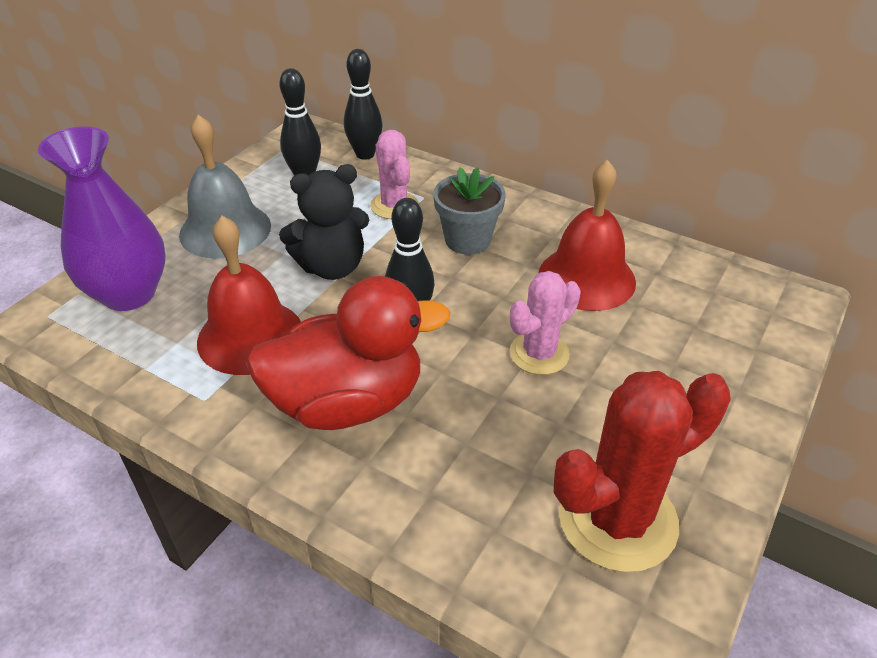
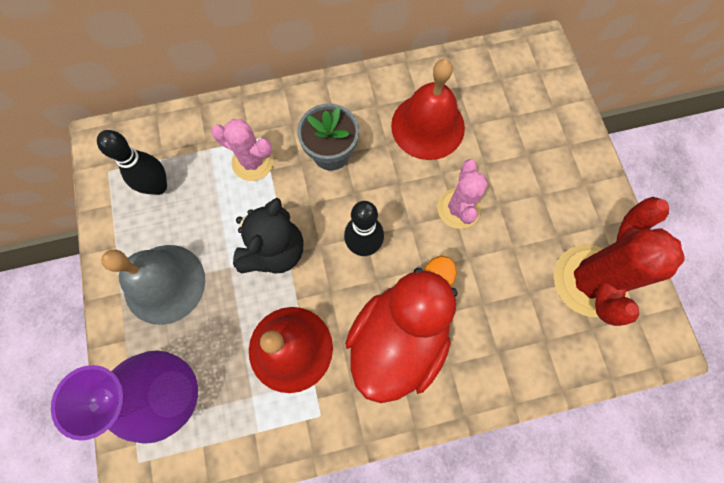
camera: 45 degrees left, 30 degrees up
(365, 154) = (176, 129): black bowling pin -> none

